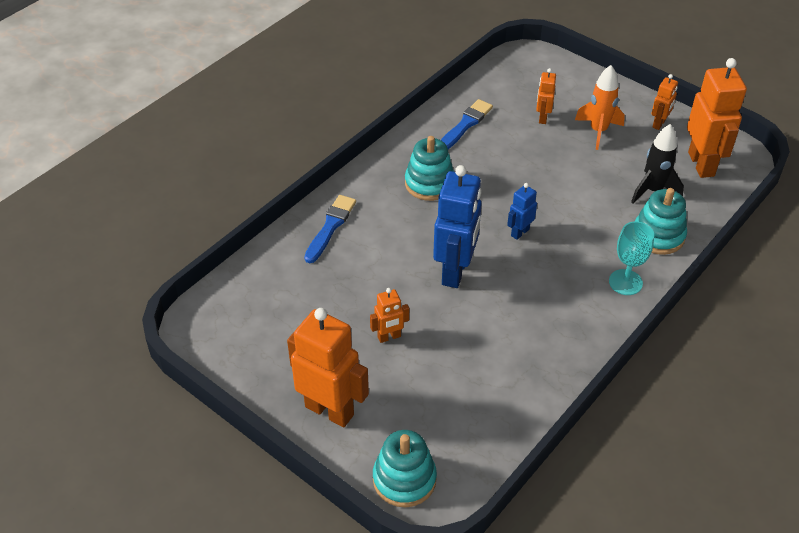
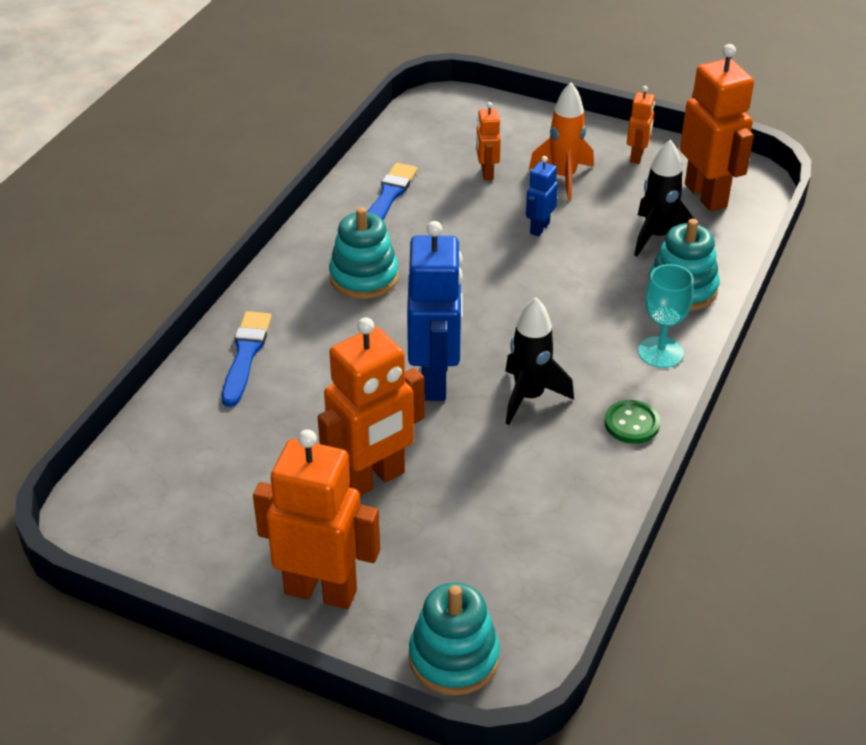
camera: 15 degrees left, 5 degrees down
(389, 337) = (373, 480): orange robot -> orange robot, size x2.02
(518, 297) = (529, 397): none -> black rocket
(519, 232) = (504, 316): blue robot -> blue robot (539, 228)
(586, 333) = (631, 424): none -> green button

